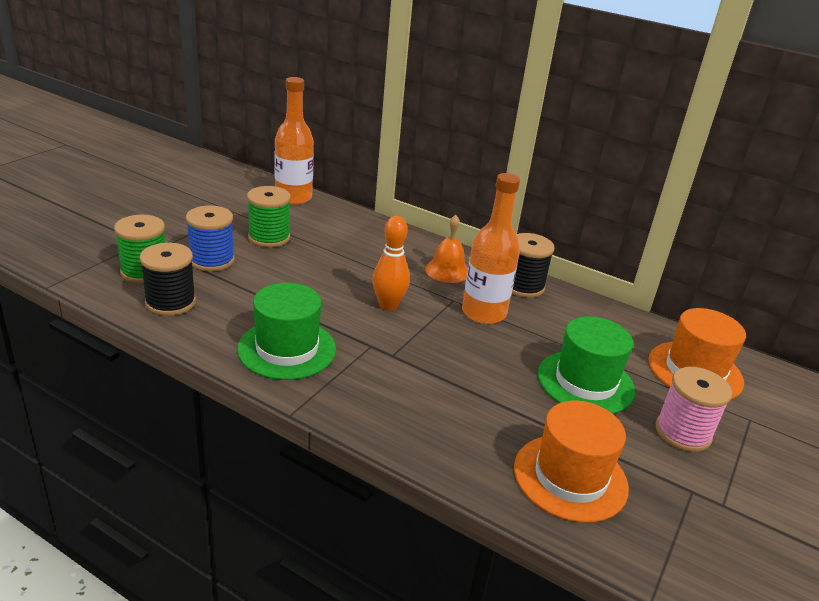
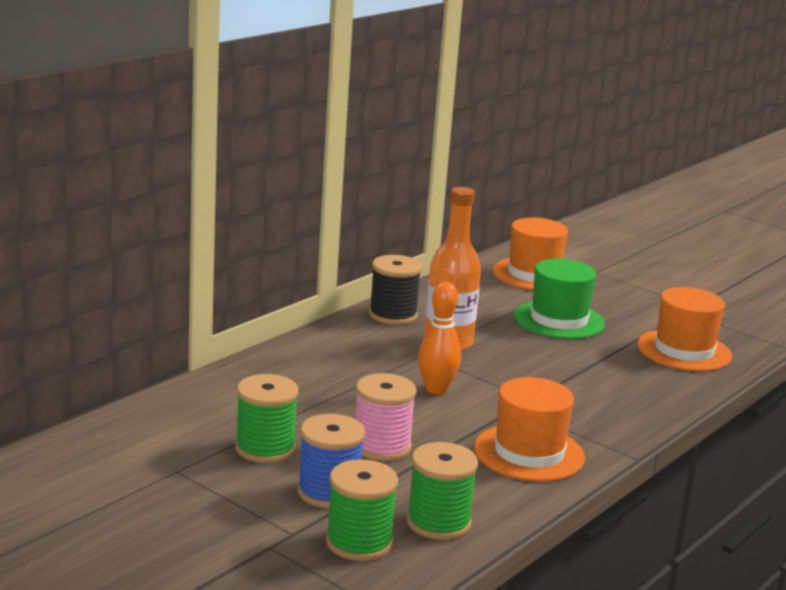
camera: 80 degrees left, 10 degrees down
(170, 302) = (438, 522): black spool -> green spool
(287, 349) = (529, 453): green hat -> orange hat
(293, 198) = (137, 422): orange bottle -> none
(447, 270) = (358, 347): orange bell -> none
(682, 433) = (618, 299): pink spool -> pink spool (381, 446)

